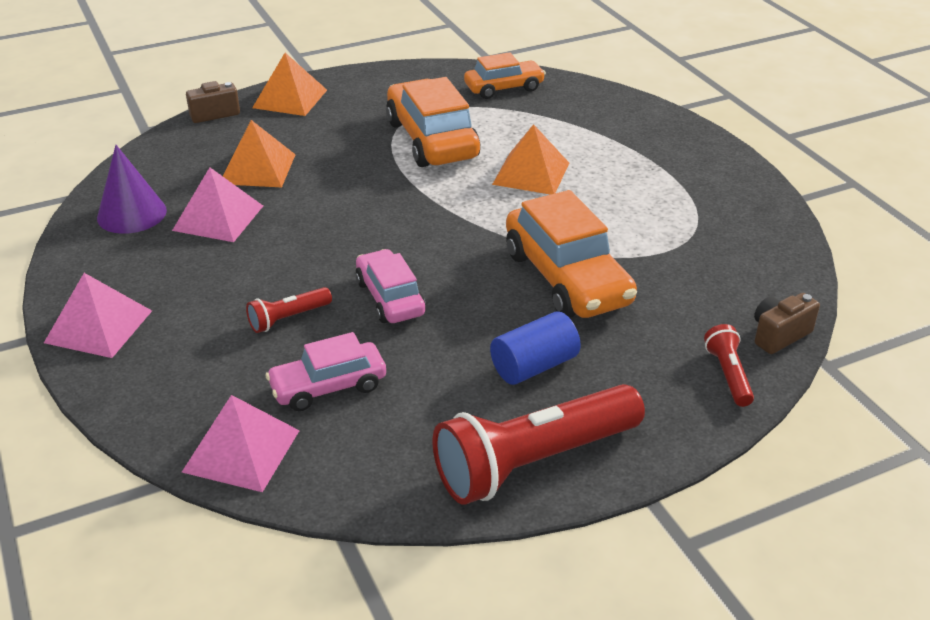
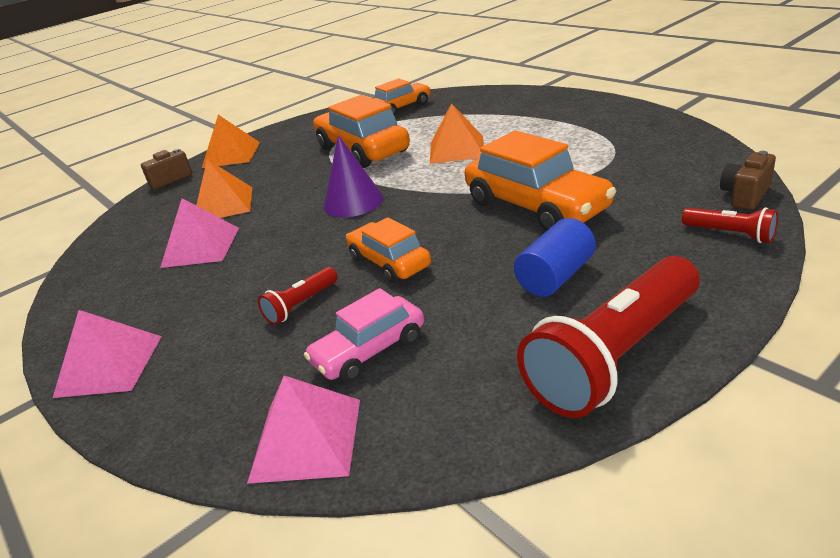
camera: 10 degrees left, 5 degrees down
(132, 214) = (117, 265): purple cone -> purple cone (353, 202)
(390, 298) = (389, 262): pink car -> orange car
(728, 374) = (730, 234): red flashlight -> red flashlight turned 150 degrees clockwise

